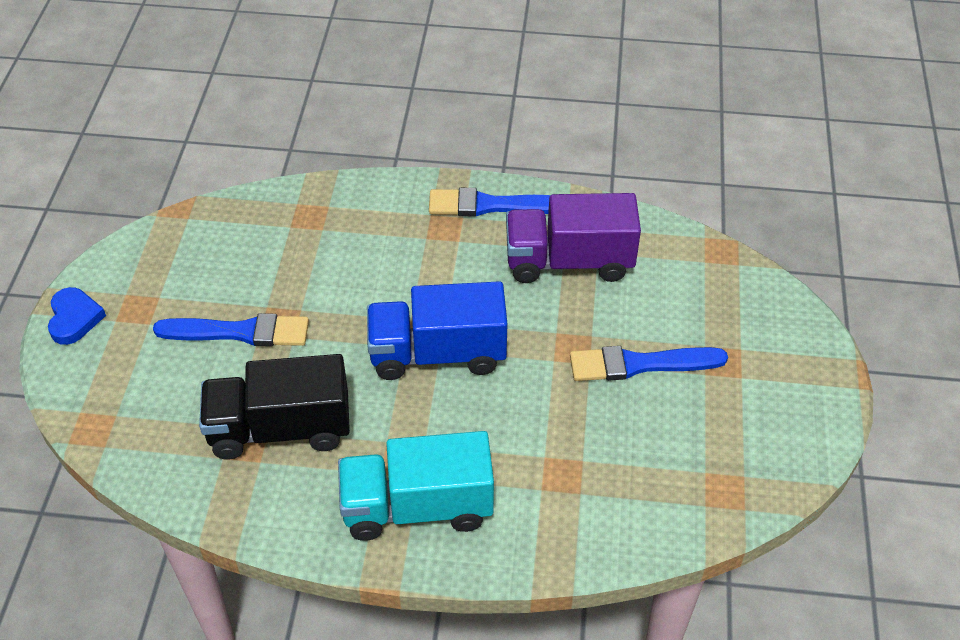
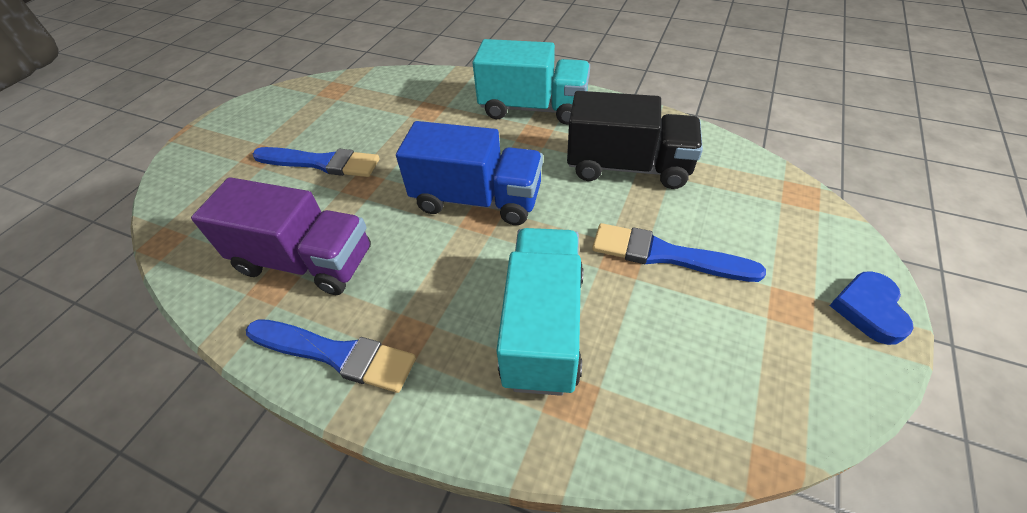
camera: 160 degrees left, 0 degrees up
(339, 253) = (543, 327): none -> turquoise truck

